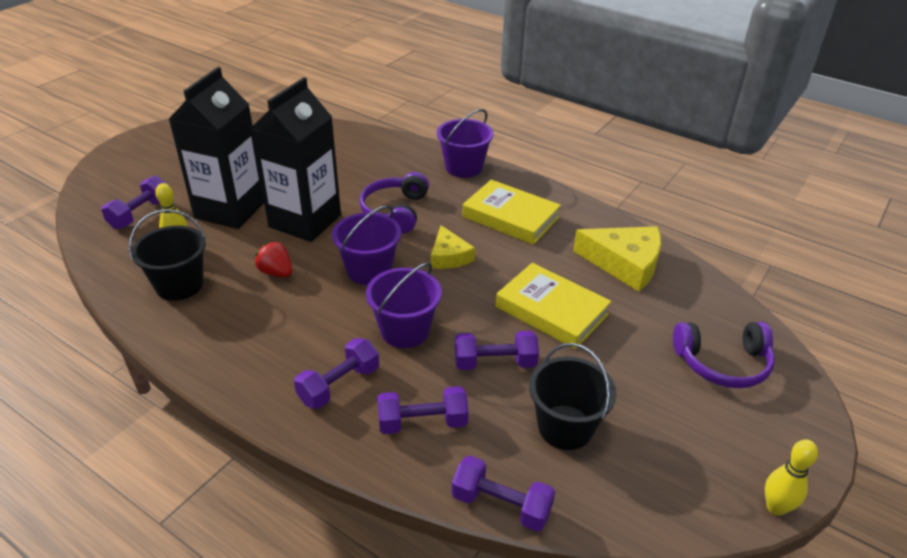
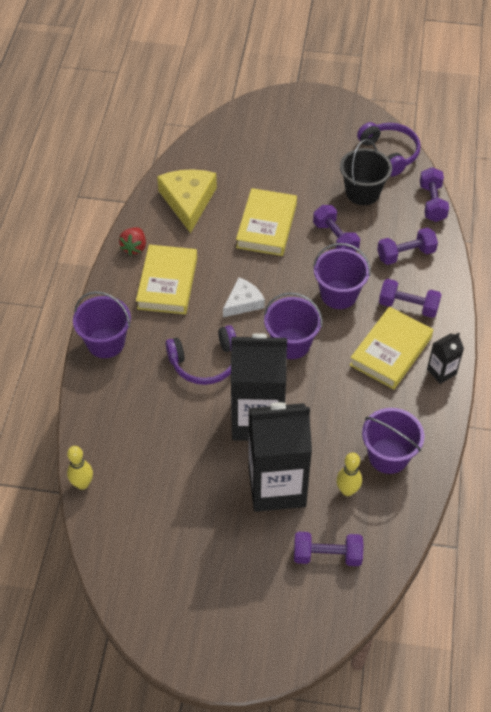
camera: 115 degrees left, 15 degrees up
(179, 285) = (388, 456): black bucket -> purple bucket
(225, 371) = (441, 372): none -> black carton
(276, 272) = (332, 401): red strawberry -> red strawberry (134, 247)
(291, 340) = (391, 351): none -> yellow book
(422, 422) = (405, 254): purple dumbbell -> purple dumbbell turned 75 degrees counterclockwise
(449, 256) = (243, 302): yellow cheese -> white cheese
(723, 363) = (262, 137): purple headphones -> purple headphones (390, 153)
(776, 507) = (356, 106): yellow bowling pin -> yellow bowling pin (82, 484)

